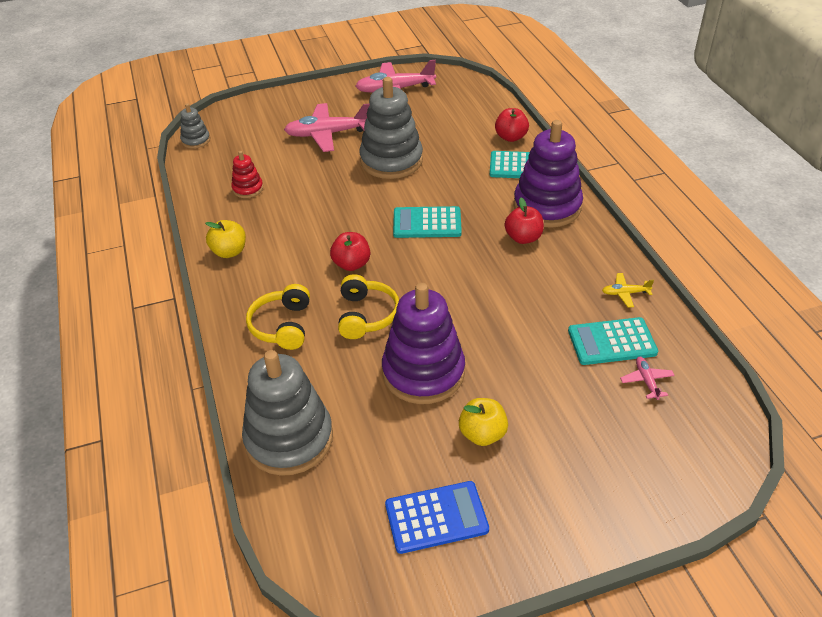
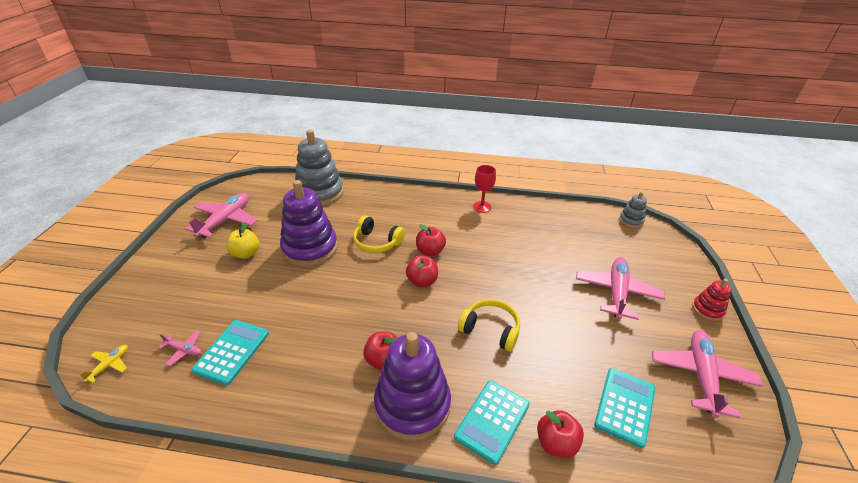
camera: 115 degrees right, 5 degrees down
(229, 252) = (482, 207): yellow apple -> red goblet
(248, 189) = (550, 229): red stacking toy -> red stacking toy (707, 310)
(282, 326) = (398, 210): yellow headphones -> yellow headphones (490, 329)
(391, 160) = (553, 319): grey stacking toy -> none
(406, 252) = (422, 281): none -> red apple
(427, 223) = (447, 306): turquoise calculator -> turquoise calculator (624, 406)
(436, 517) = (226, 220): blue calculator -> pink plane
(625, 293) = (261, 394): yellow plane -> yellow plane (109, 365)

